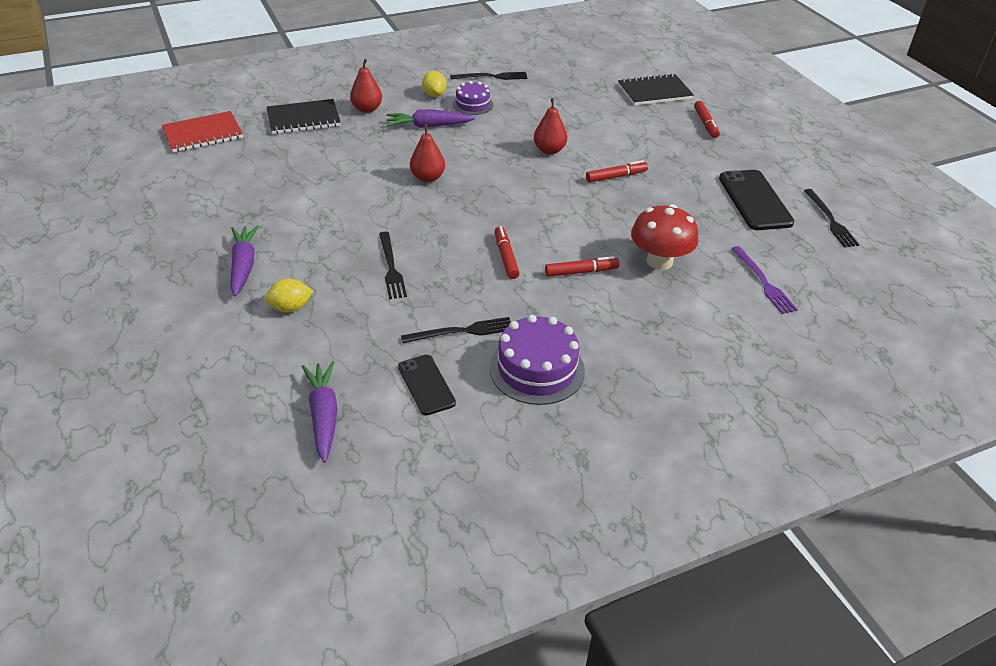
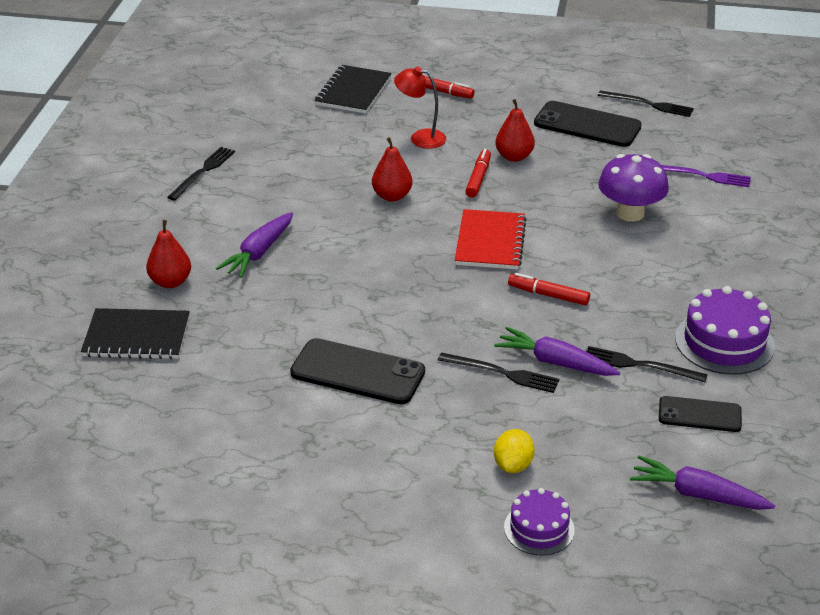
camera: 55 degrees left, 5 degrees down
(203, 134) = (78, 430): red notebook -> red notebook (490, 242)
(243, 266) = (407, 478): purple carrot -> purple carrot (555, 362)
(303, 119) = (136, 337): black notebook -> black notebook turned 75 degrees clockwise
(338, 207) = (357, 372): none -> black phone
(428, 178) = (363, 291): red pear -> red pear (514, 157)
(434, 95) = (195, 224): yellow lemon -> none
(462, 331) = (640, 365): black fork -> black fork turned 90 degrees counterclockwise
(472, 104) = (247, 207): purple cake -> purple cake (539, 528)
(581, 272) = (608, 261): red marker -> none
(634, 136) = (420, 138): none -> red lamp
(659, 261) = (630, 213): red mushroom -> purple mushroom

